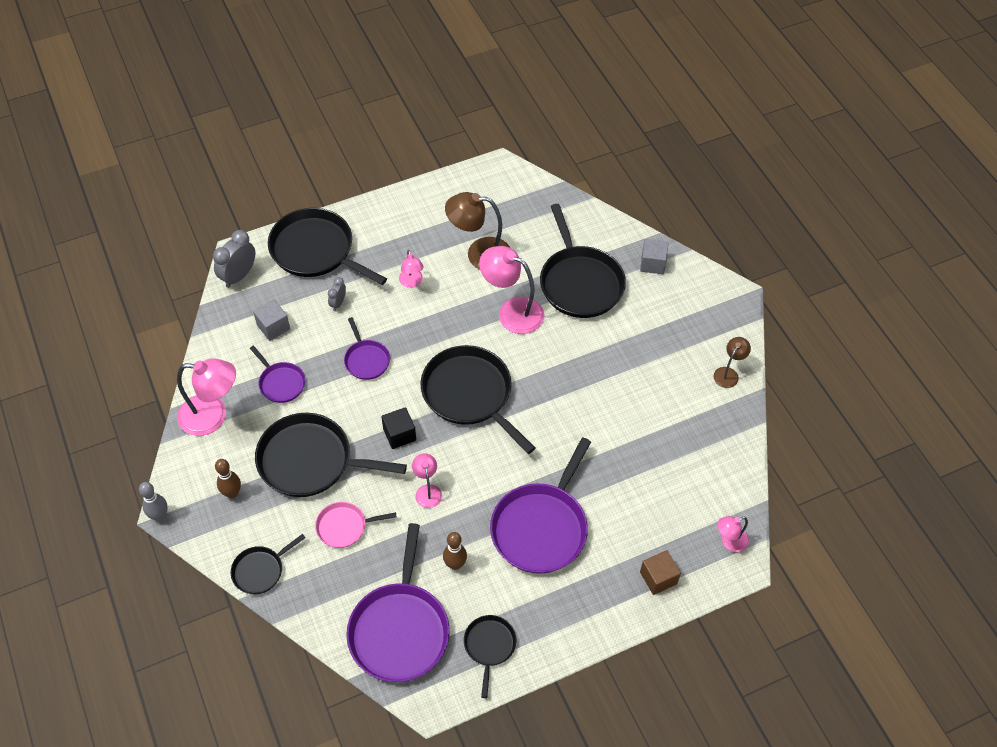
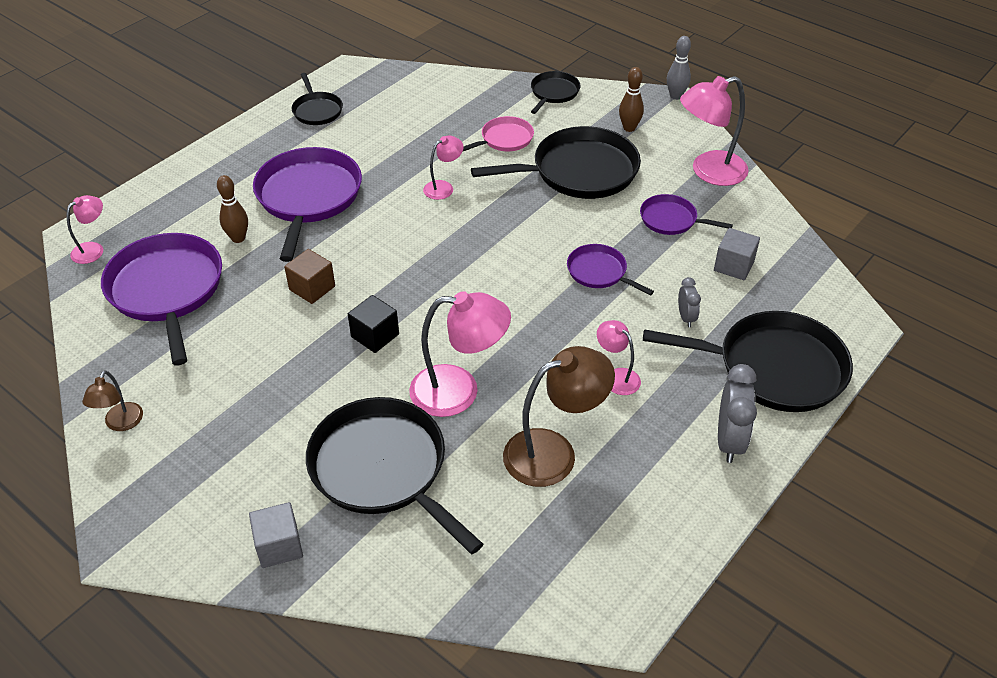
camera: 155 degrees right, 10 degrees down
(239, 276) = (831, 302): grey clock -> grey clock (729, 441)
(399, 434) = (506, 220): black cube -> black cube (375, 335)
(400, 629) = (403, 97): purple pan -> purple pan (167, 290)
(427, 491) = (443, 187): pink lamp -> pink lamp turned 90 degrees counterclockwise
(455, 564) = (380, 147): brown bowling pin -> brown bowling pin (238, 238)
(470, 394) = (454, 281): black pan -> none
(658, 578) = (168, 198): brown cube -> brown cube (312, 288)

